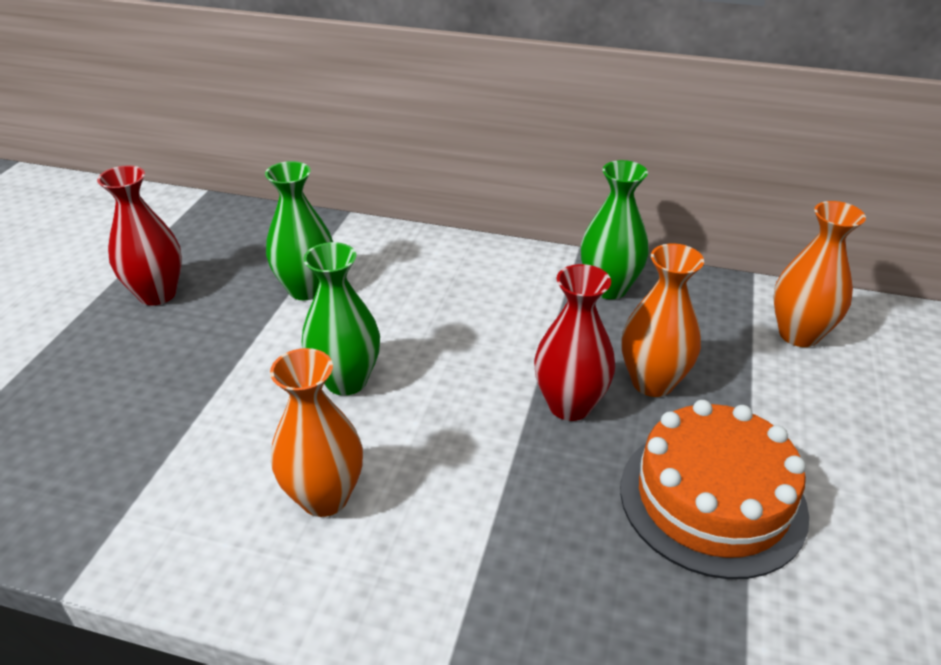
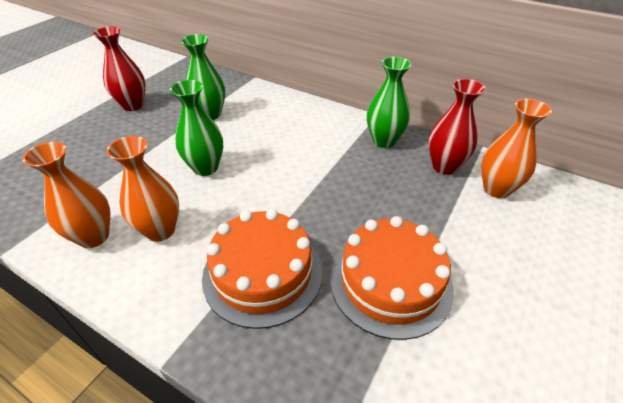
camera: 15 degrees right, 5 degrees up
(522, 528) = (262, 273): none -> orange cake
(569, 405) = (327, 205): red vase -> red vase (444, 166)
(652, 382) = (385, 201): orange vase -> orange vase (93, 236)

